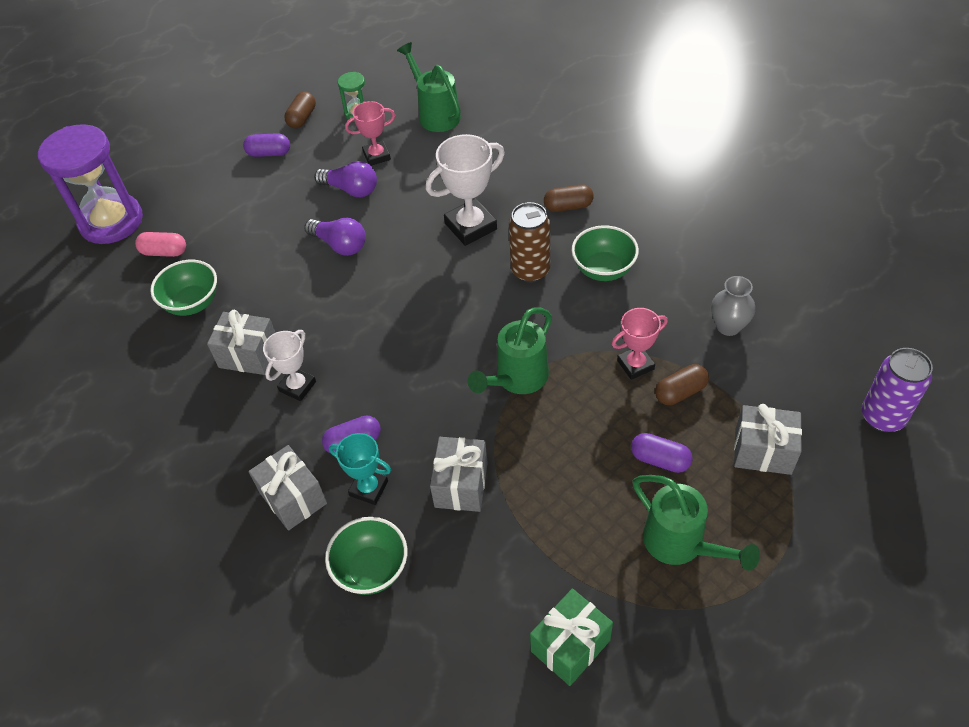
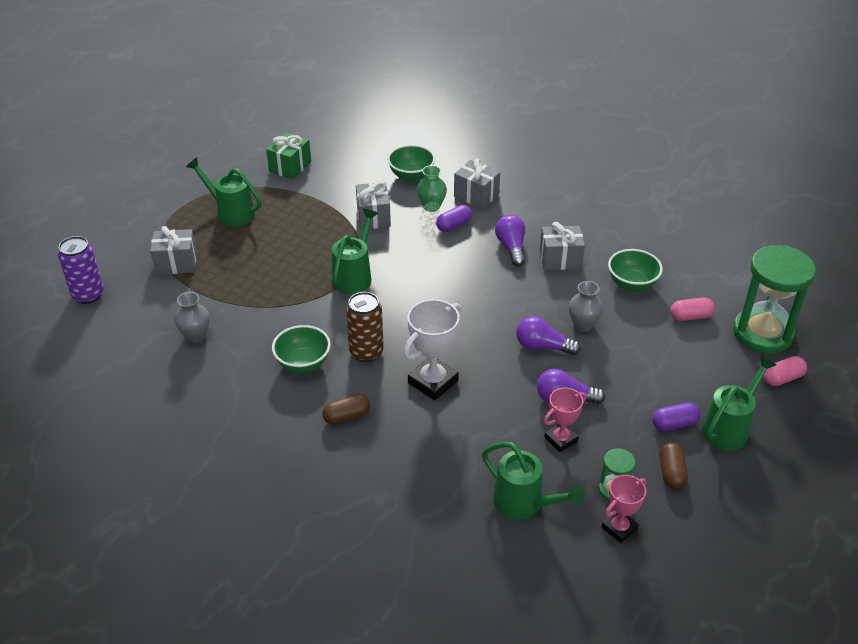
camera: 160 degrees right, 10 degrees down
(111, 221) = (762, 333): purple hourglass -> green hourglass
(139, 176) = (782, 378): none -> pink capsule
(225, 143) = (729, 428): none -> green watering can
(282, 262) = (583, 325): none -> grey vase
(297, 386) = (511, 247): white trophy -> purple light bulb
(369, 488) = (431, 206): turquoise trophy -> green vase
(635, 365) = (268, 298): pink trophy -> pink trophy (619, 528)
(660, 460) = (246, 248): purple capsule -> none
(680, 392) = (233, 287): brown capsule -> none

